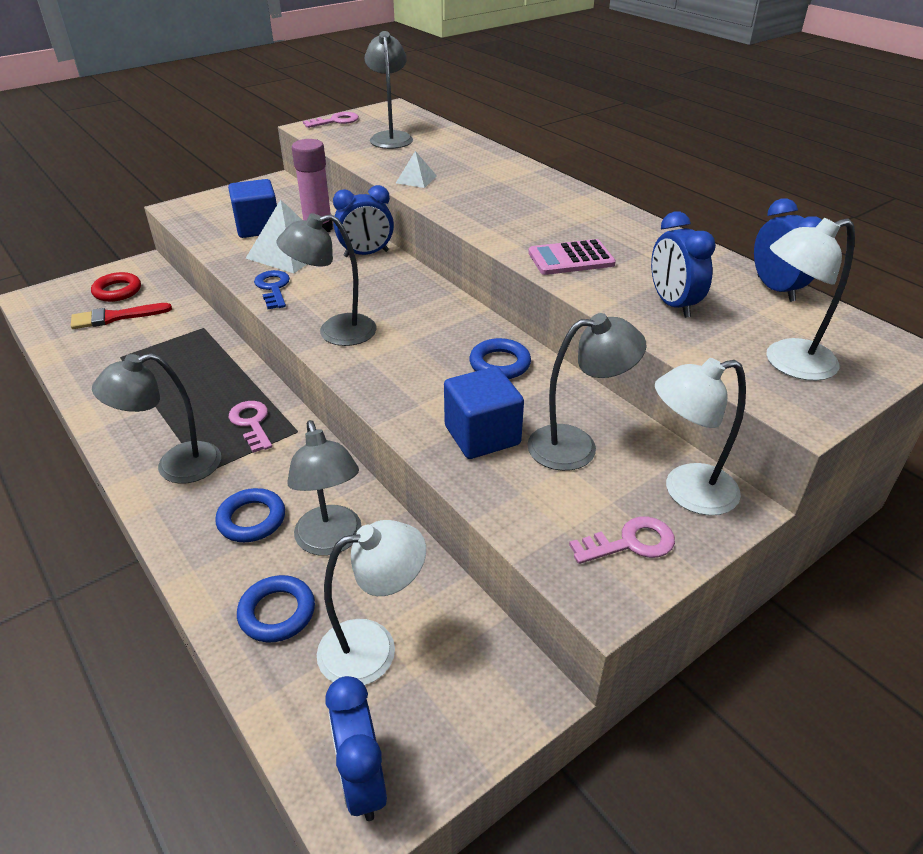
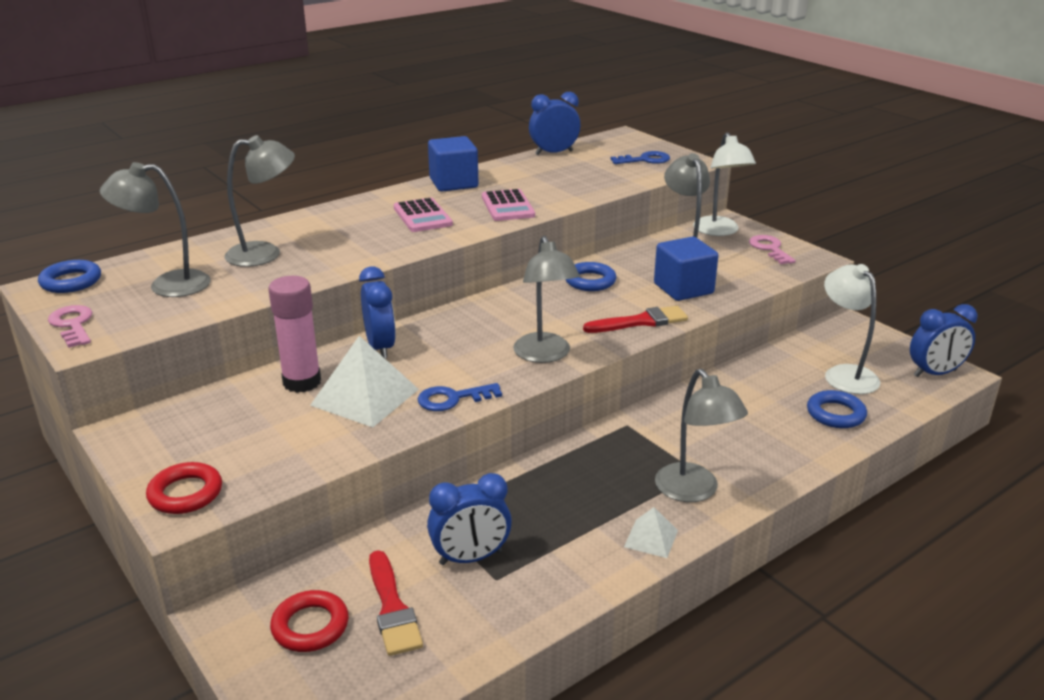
camera: 90 degrees left, 10 degrees down
(197, 207) = (185, 493): none -> red ring
(251, 423) = (619, 453): pink key -> none
(251, 519) = (748, 437): blue ring -> blue ring (71, 281)
(258, 227) = (283, 428): blue cube -> blue cube (453, 183)
(331, 541) = (758, 396): grey lamp -> grey lamp (265, 253)
(397, 395) = (641, 322): none -> red brush
(416, 179) = (314, 267): white pyramid -> white pyramid (651, 538)
(534, 216) = (422, 216): none -> pink calculator
(672, 304) = (578, 181): blue clock -> blue clock (470, 558)
(788, 363) = (645, 160): white lamp -> blue key

